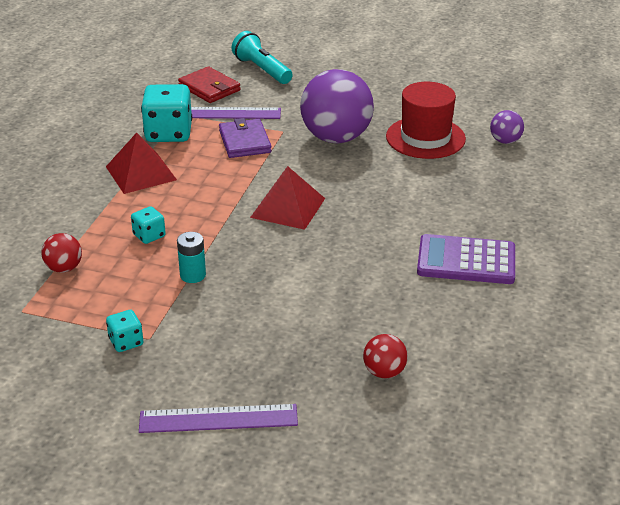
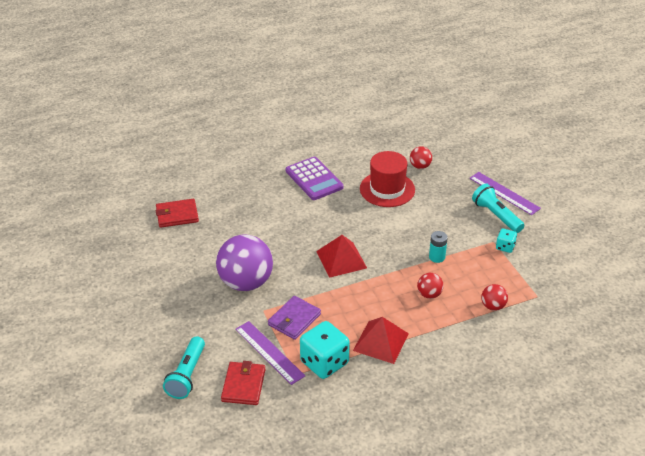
camera: 130 degrees left, 5 degrees up
(149, 236) = (429, 294): turquoise dice -> red ball
(187, 376) = (496, 216): none -> turquoise flashlight
(425, 138) = (206, 247): red hat -> red hat (387, 189)
(505, 141) = (177, 215): purple ball -> red wallet

